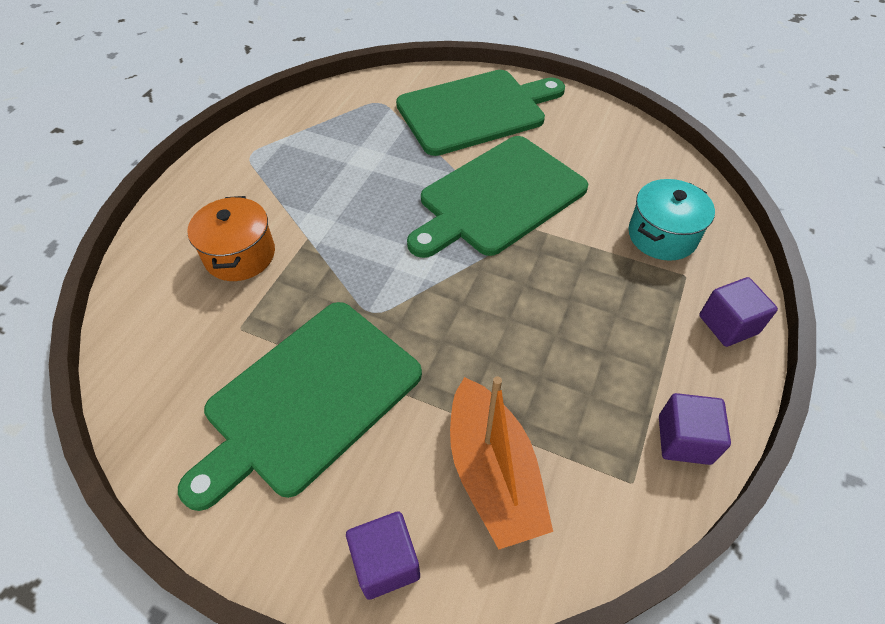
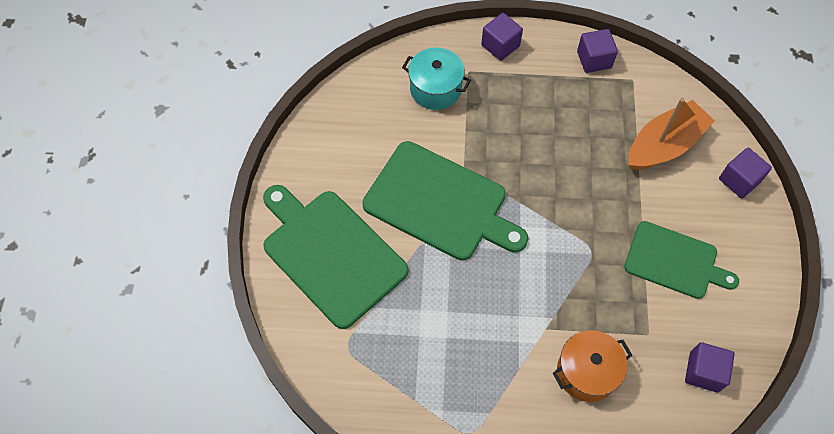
camera: 110 degrees left, 10 degrees up
(159, 365) = (703, 372): none -> purple cube
(308, 399) = (674, 261): green cutting board -> green cutting board, size x0.64

